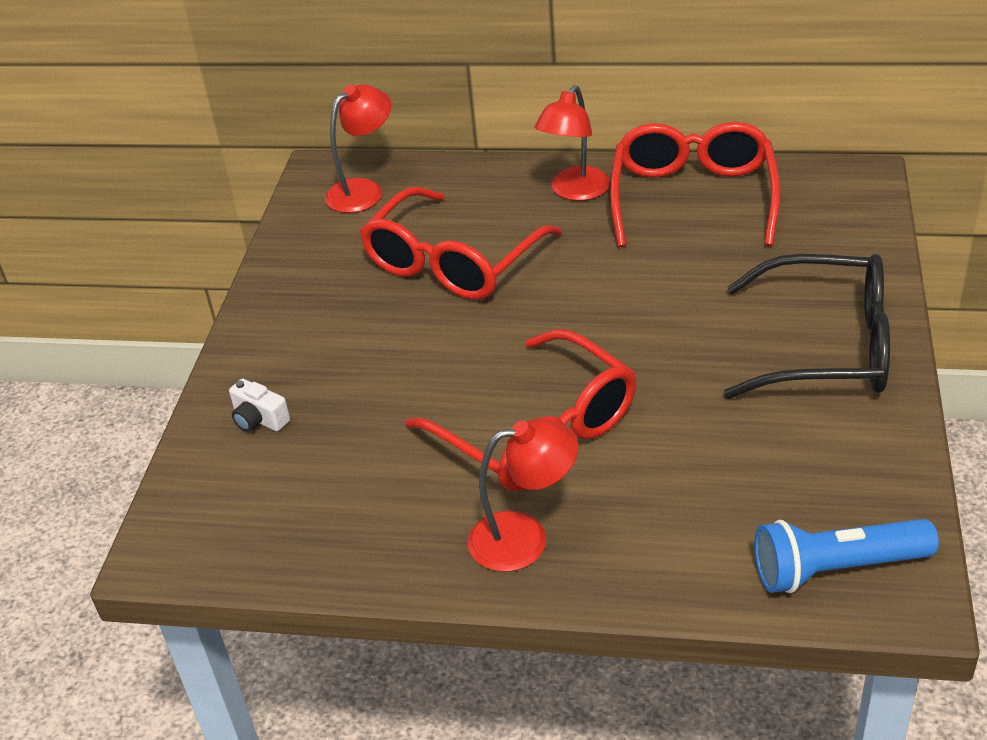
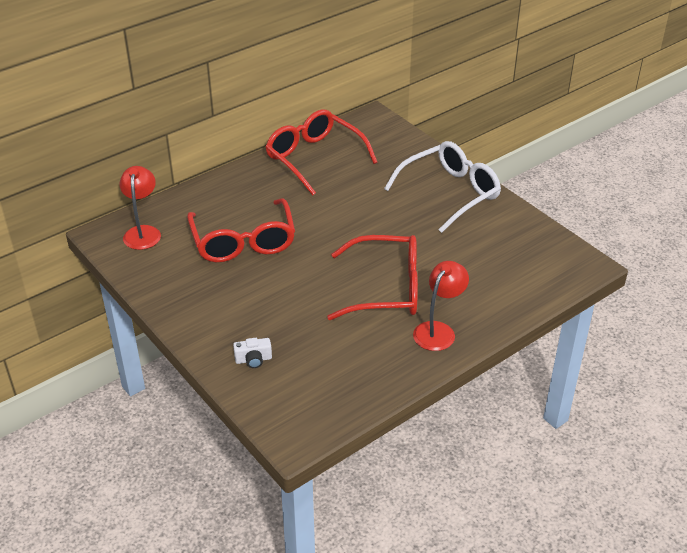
camera: 50 degrees left, 0 degrees up
(575, 192) = (255, 181): red lamp -> none
(827, 347) = (450, 193): black glasses -> white glasses
(837, 568) = (556, 270): blue flashlight -> none

